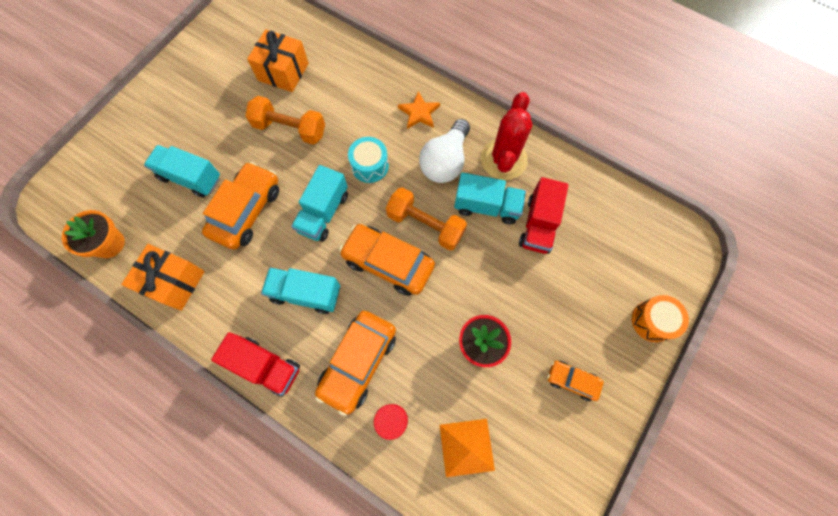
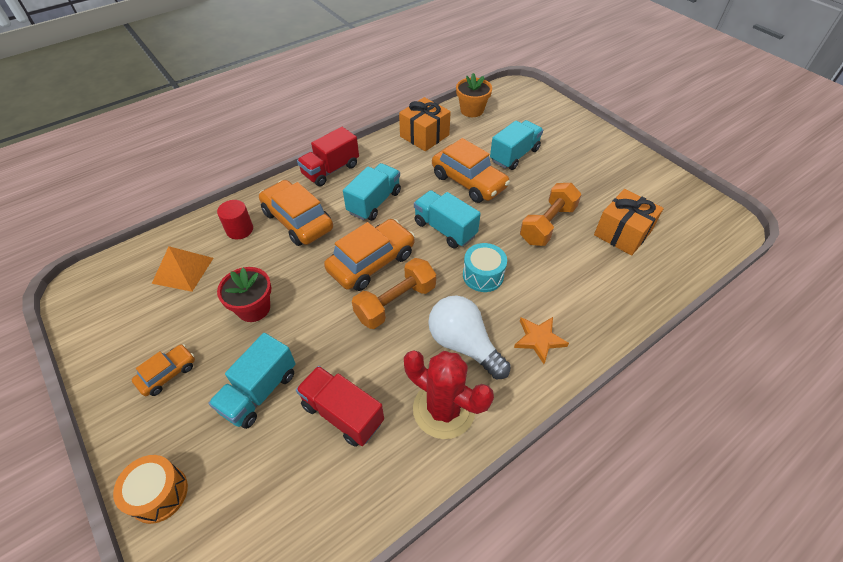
camera: 110 degrees right, 20 degrees down
(486, 206) = (390, 367): turquoise truck -> turquoise truck (259, 391)

